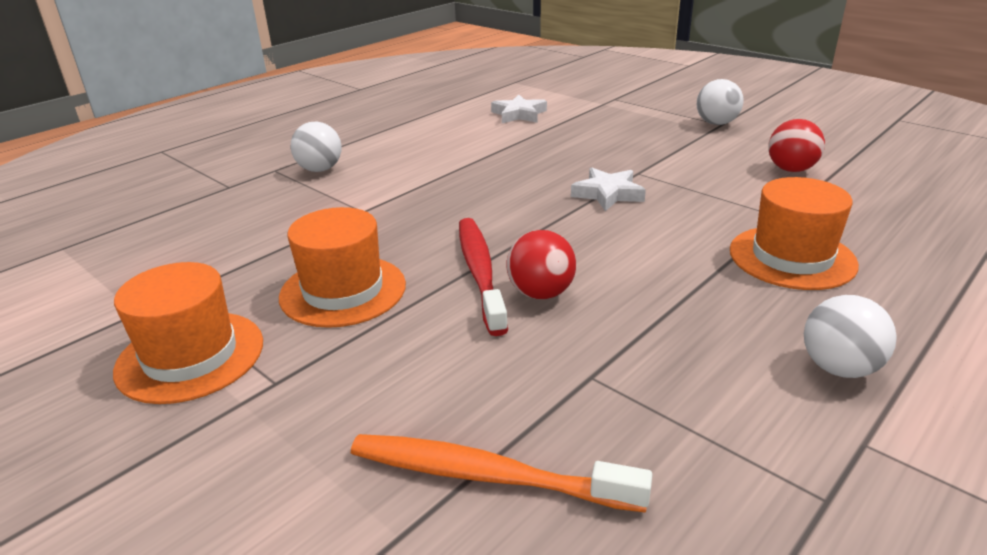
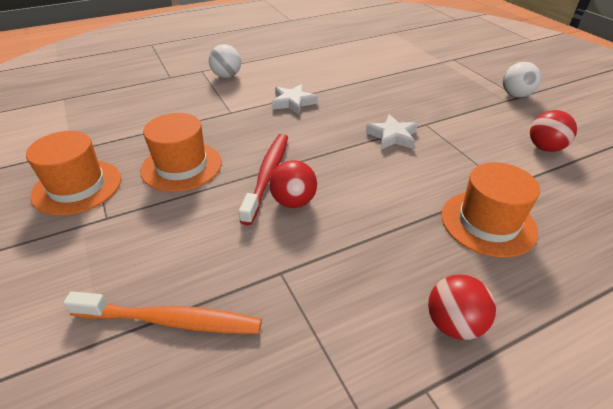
camera: 20 degrees right, 10 degrees up
(486, 476) = (171, 320): orange toothbrush -> orange toothbrush turned 150 degrees clockwise
(519, 114) = (377, 59): white star -> white star (293, 102)
(839, 368) = (453, 324): white ball -> red ball

